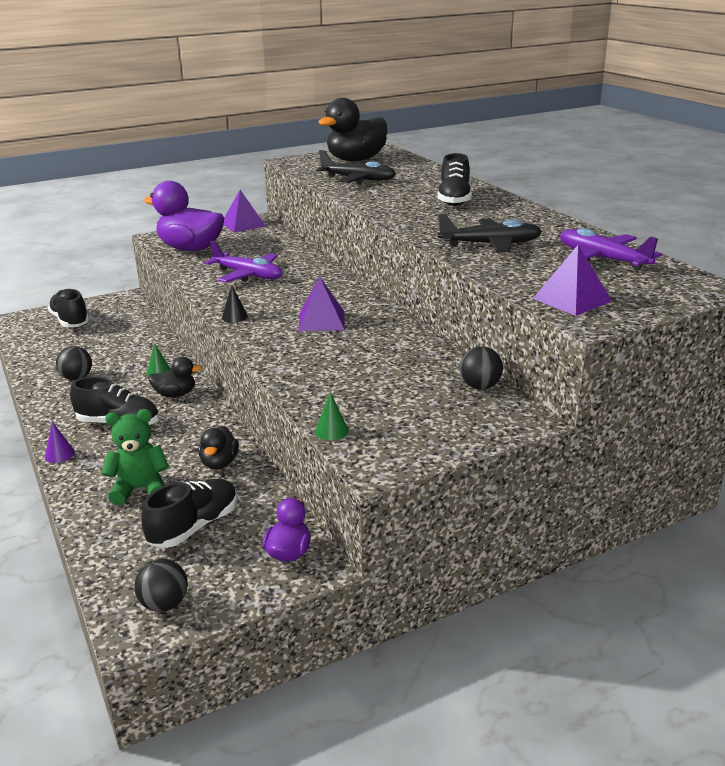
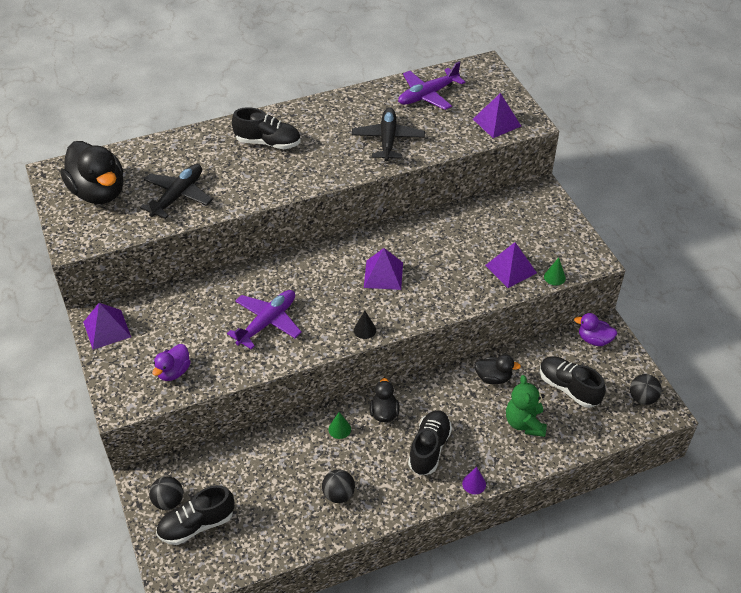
camera: 85 degrees left, 20 degrees up
(190, 249) = (174, 372): purple duck -> purple duck, size x0.51
(343, 397) = (511, 269): none -> purple pyramid
(480, 386) = (501, 203): black ball -> black ball (168, 501)

